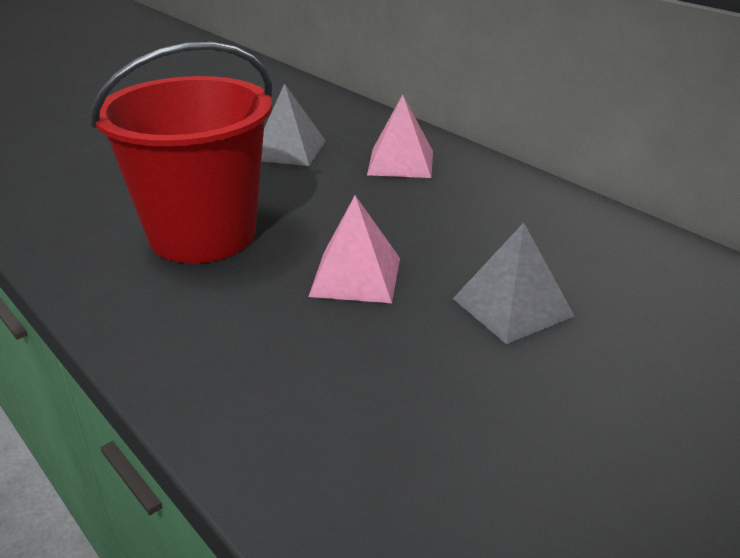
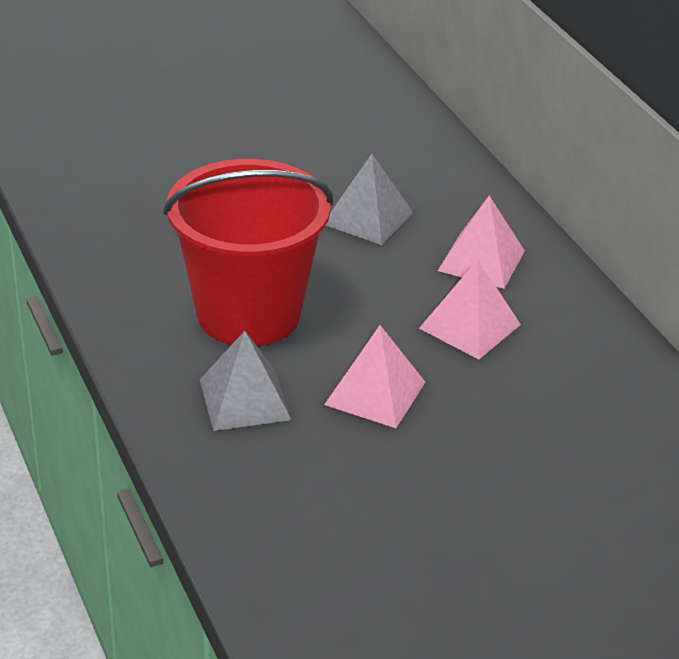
camera: 15 degrees right, 5 degrees up
(417, 208) = (470, 326): none -> pink pyramid
(512, 307) = (504, 457): grey pyramid -> grey pyramid (244, 399)

